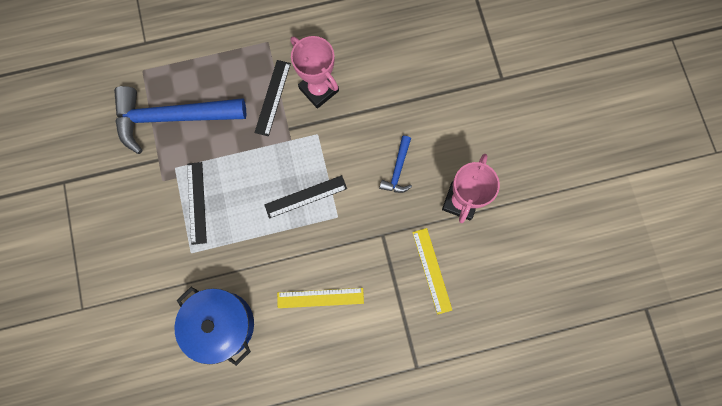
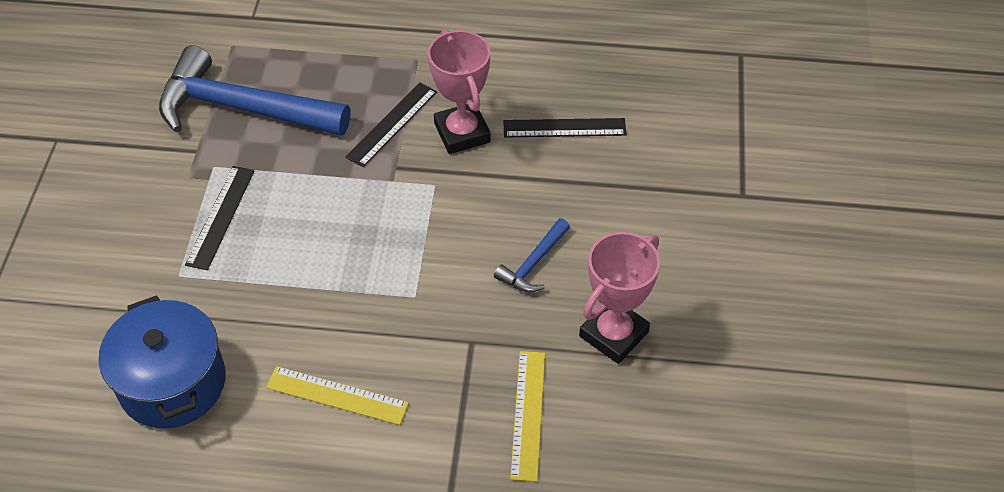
camera: 20 degrees right, 25 degrees down
(305, 196) = (380, 256): black ruler -> black ruler (564, 128)

